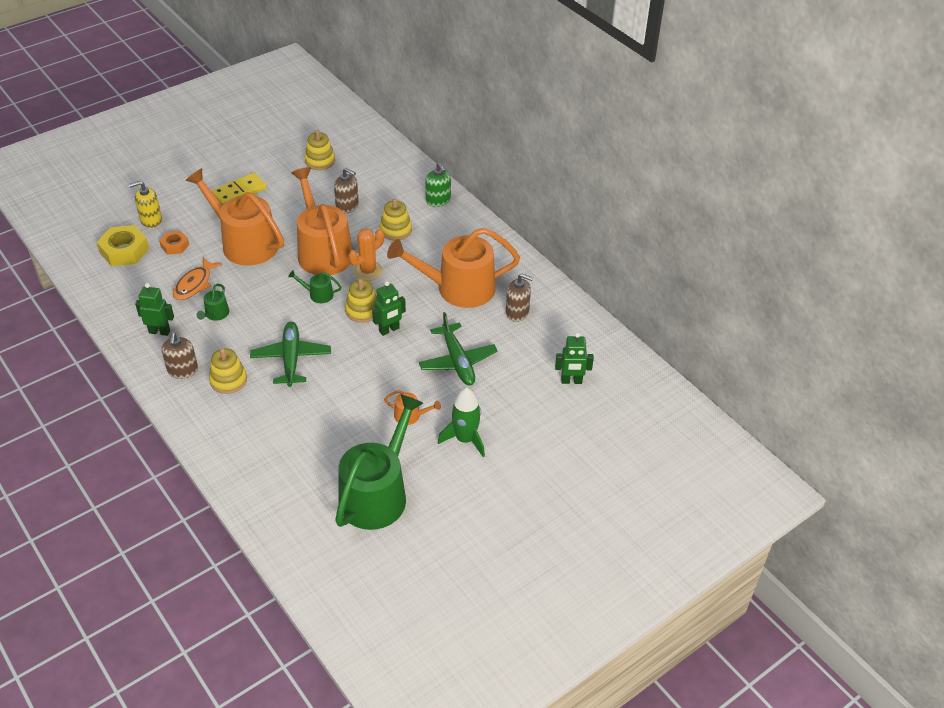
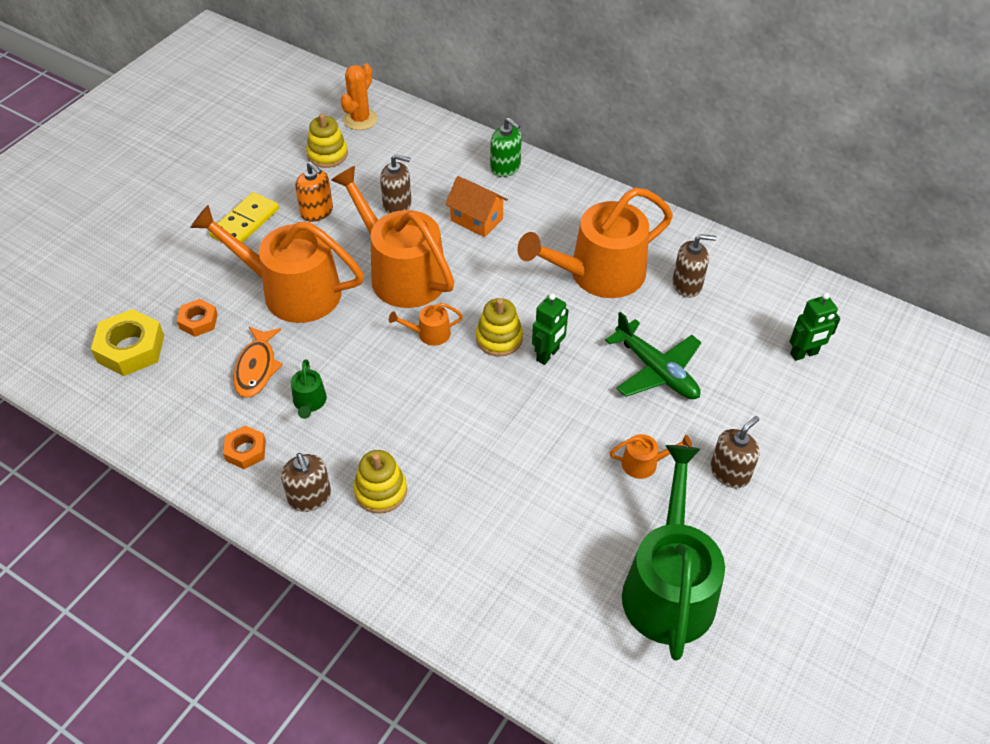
camera: 20 degrees left, 5 degrees up
(151, 220) = (144, 294): yellow soap dispenser -> none
(159, 331) = (246, 451): green robot -> orange nut
(290, 197) = (317, 211): none -> orange soap dispenser
(291, 358) = (446, 433): green plane -> none
(318, 294) = (429, 334): green watering can -> orange watering can
(368, 271) = (474, 283): orange cactus -> orange cactus (360, 119)
(395, 230) = (476, 220): yellow stacking toy -> orange house
(465, 439) = (729, 472): green rocket -> brown soap dispenser

